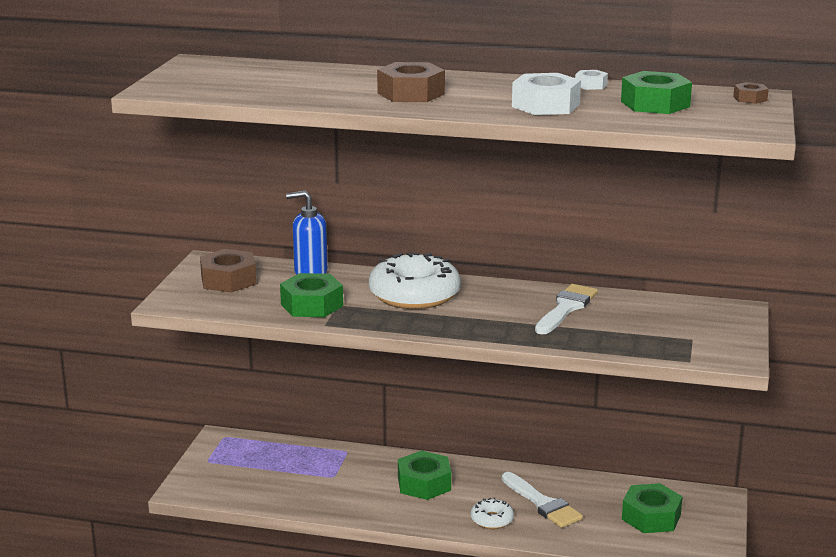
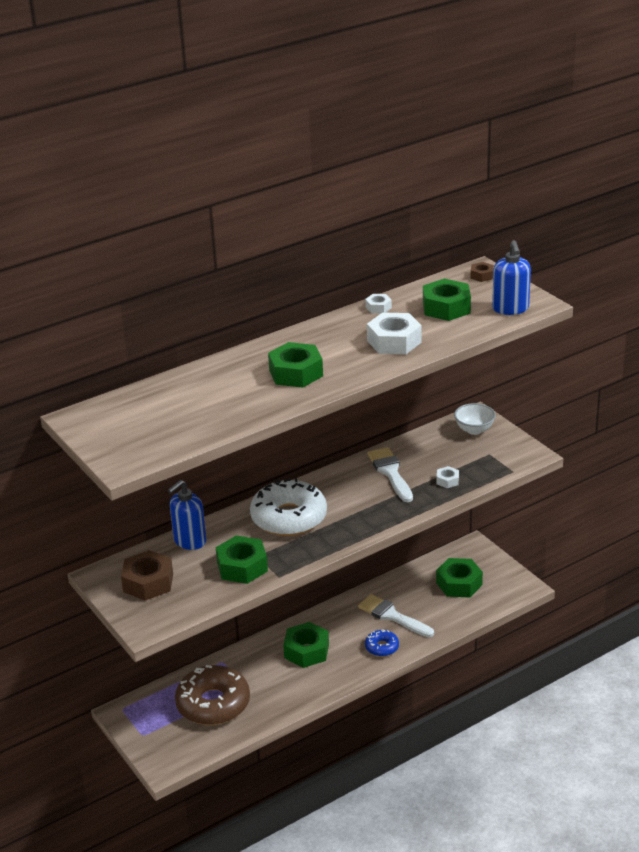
camera: 45 degrees left, 10 degrees up
(289, 473) = (213, 704): none -> brown donut
(411, 93) = (296, 373): brown nut -> green nut
(492, 520) = (382, 647): white donut -> blue donut
(543, 504) = (392, 616): white brush -> white brush turned 150 degrees counterclockwise
(607, 337) = (447, 480): none -> white nut
(714, 317) = (474, 430): none -> white bowl
(719, 124) = (510, 309): none -> blue soap dispenser

